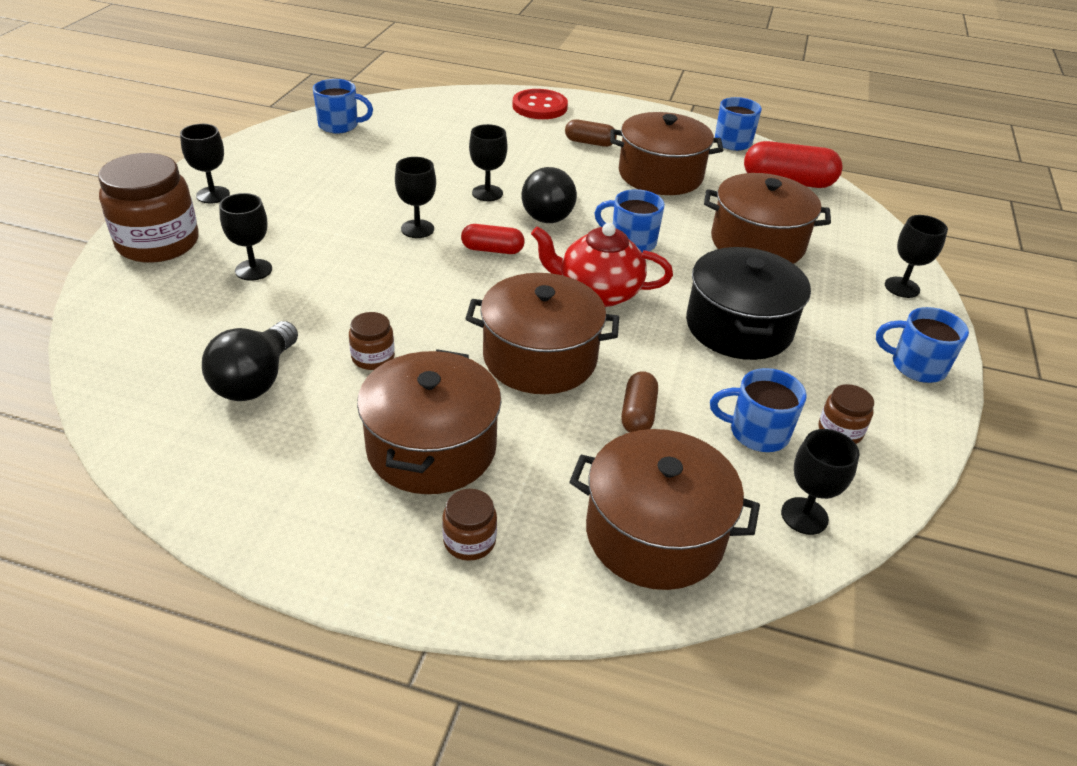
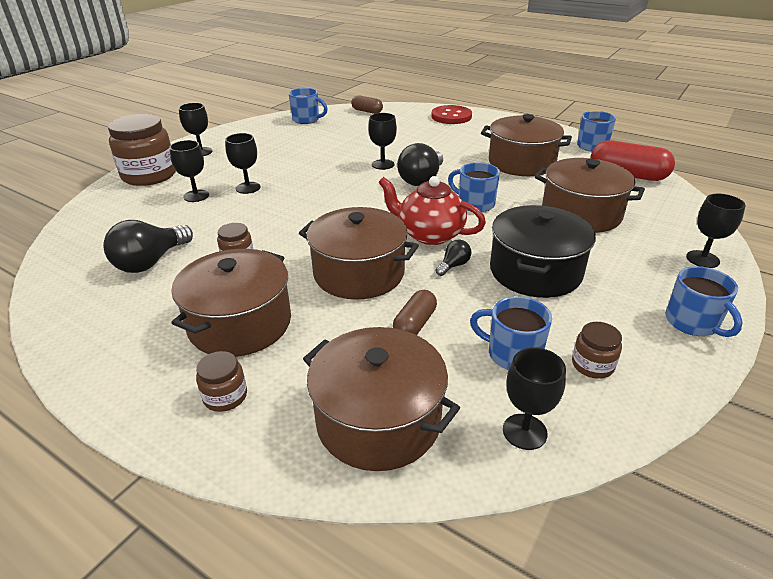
camera: 20 degrees right, 5 degrees down
(417, 229) = (320, 182): black goblet -> black goblet (248, 188)
(492, 250) = (365, 199): red capsule -> none
(589, 143) = (476, 139): brown capsule -> brown capsule (367, 111)
(645, 332) = (453, 265): none -> black light bulb
(916, 366) = (692, 323): blue mug -> blue mug turned 150 degrees counterclockwise

